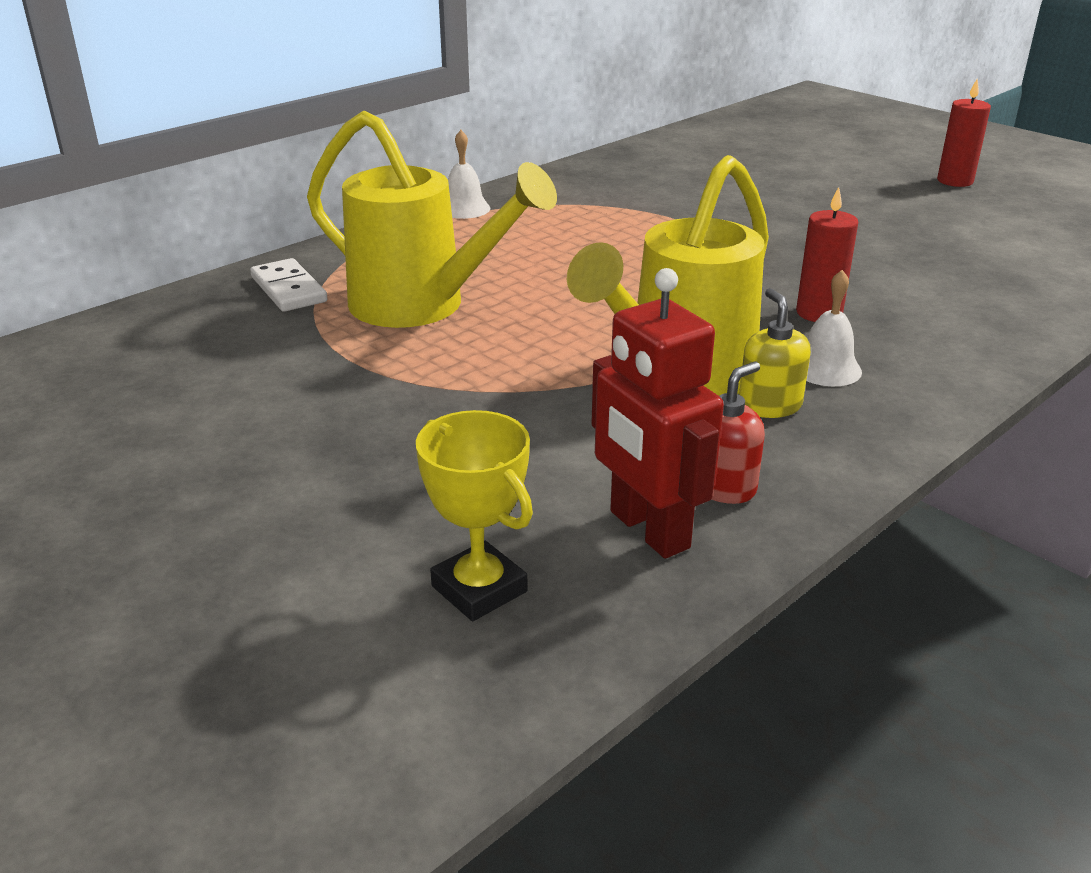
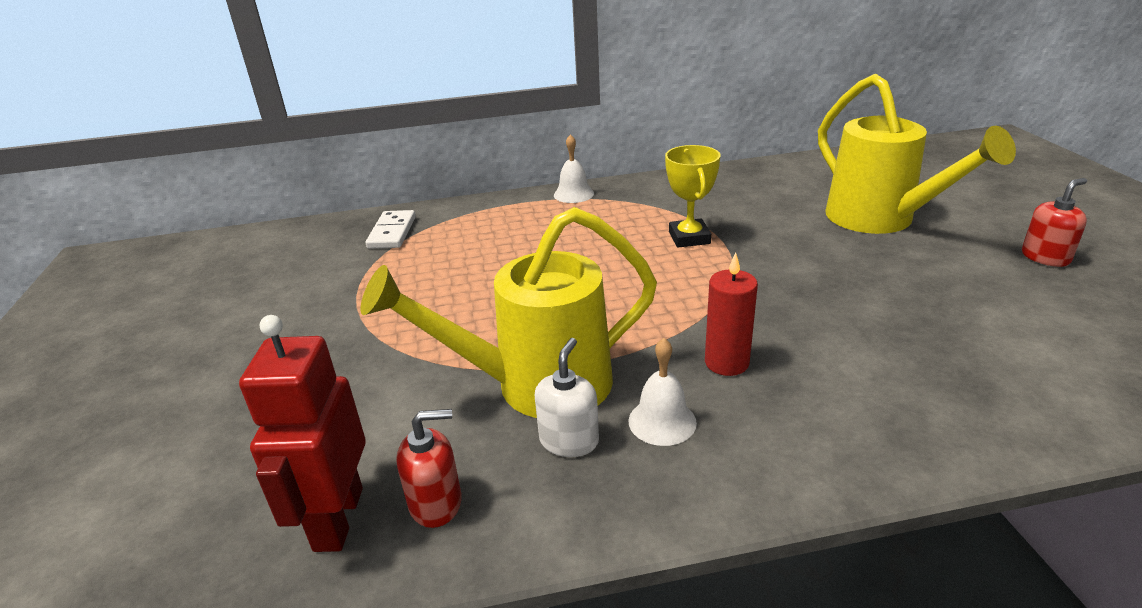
camera: 35 degrees right, 0 degrees up
(421, 305) = (448, 266): yellow watering can -> yellow watering can (879, 220)
(479, 589) = (185, 515): yellow trophy -> yellow trophy (689, 238)
(769, 405) = (569, 440): yellow soap dispenser -> white soap dispenser
(955, 181) = (1045, 257): red candle -> red soap dispenser

